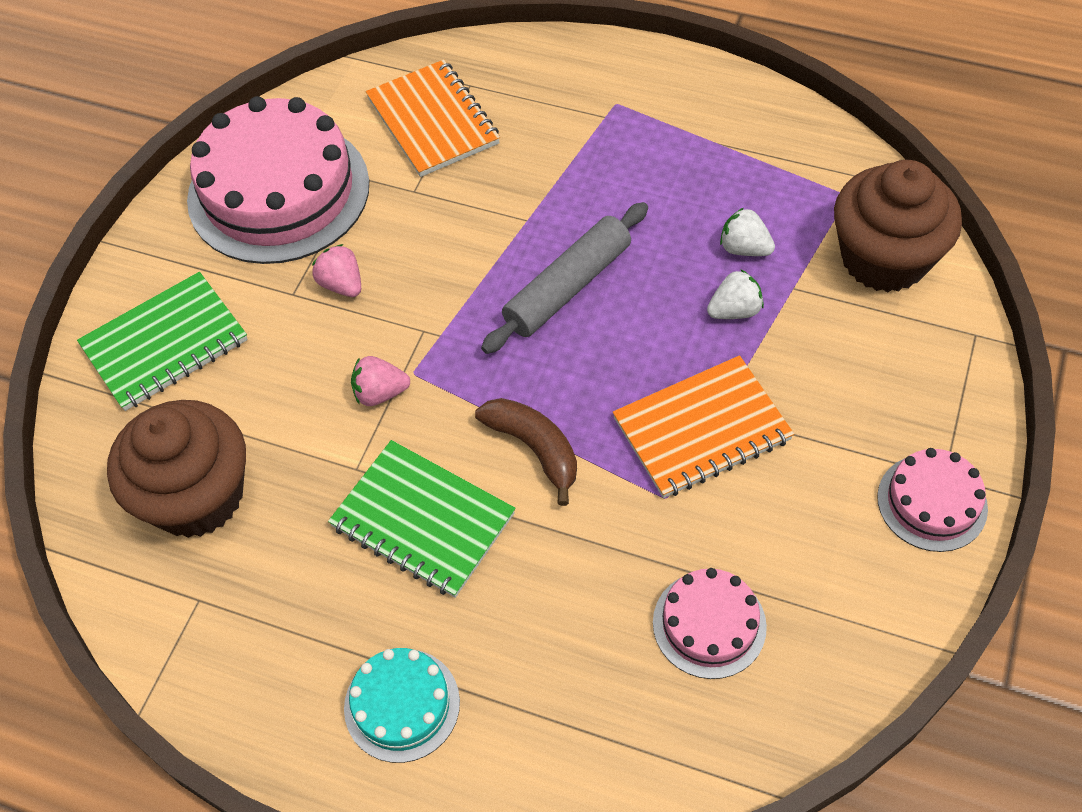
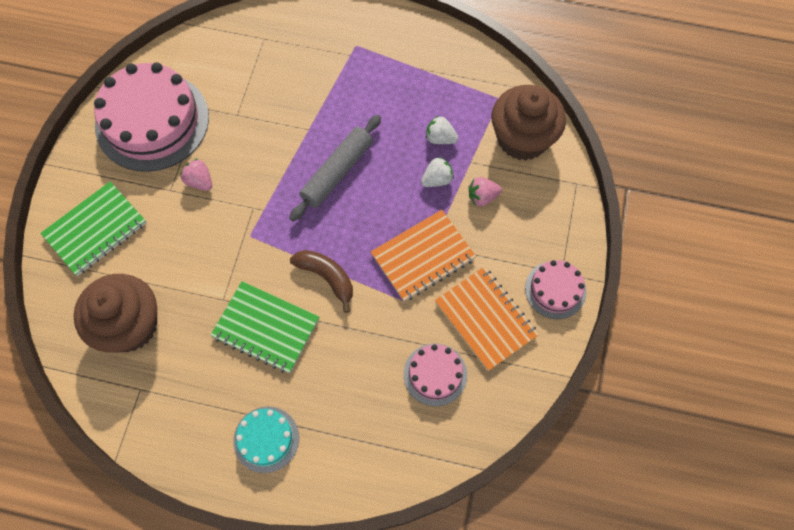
camera: 10 degrees left, 10 degrees up
(380, 393) = (231, 250): pink strawberry -> pink strawberry (482, 197)
(433, 121) = (243, 66): orange notebook -> orange notebook (485, 319)

